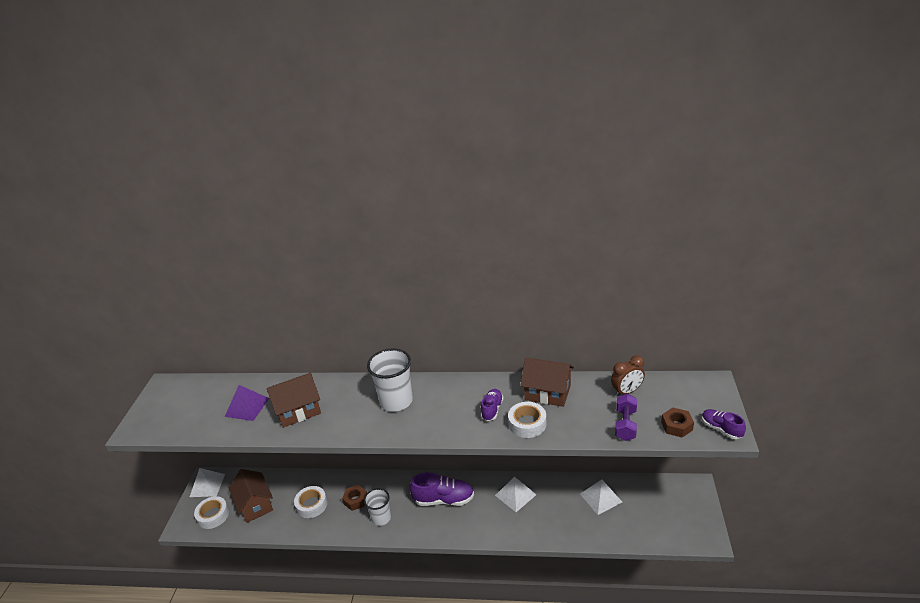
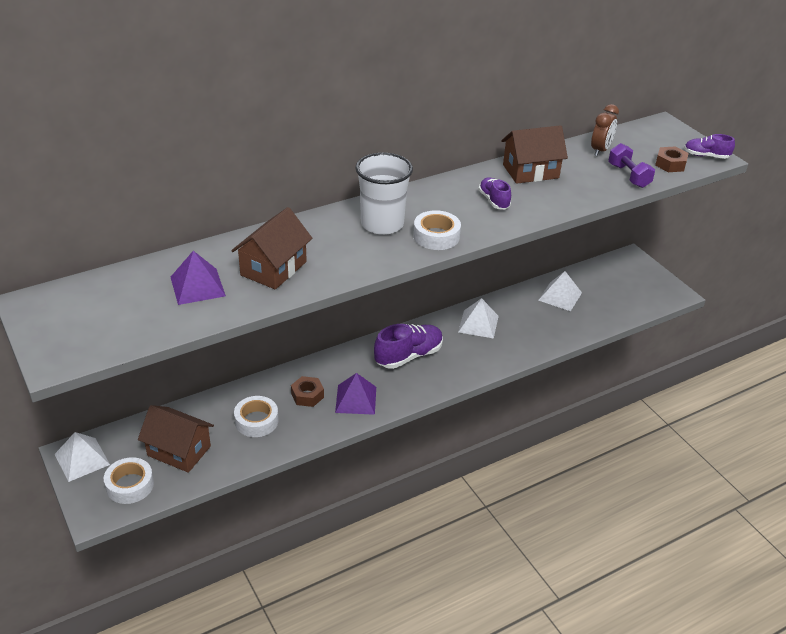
camera: 40 degrees left, 5 degrees up
(381, 518) = (356, 399): white cup -> purple pyramid
(527, 424) = (542, 202): white tape -> white tape (436, 236)

